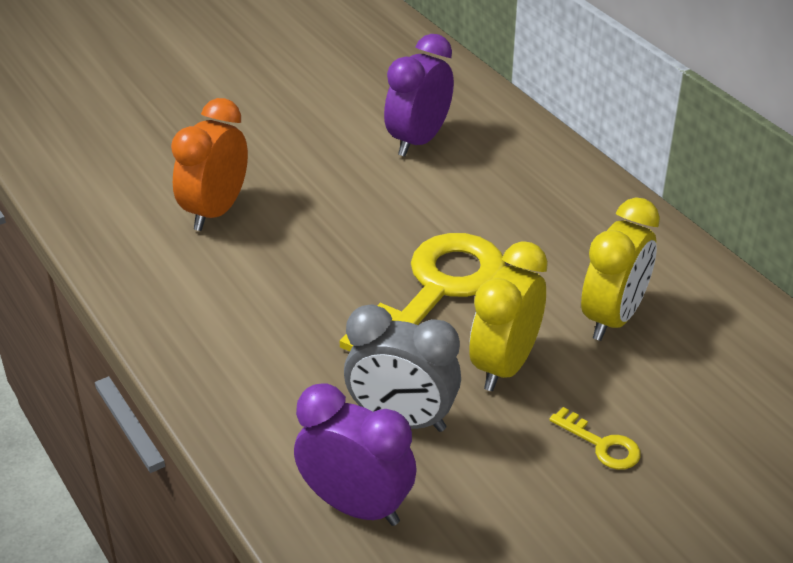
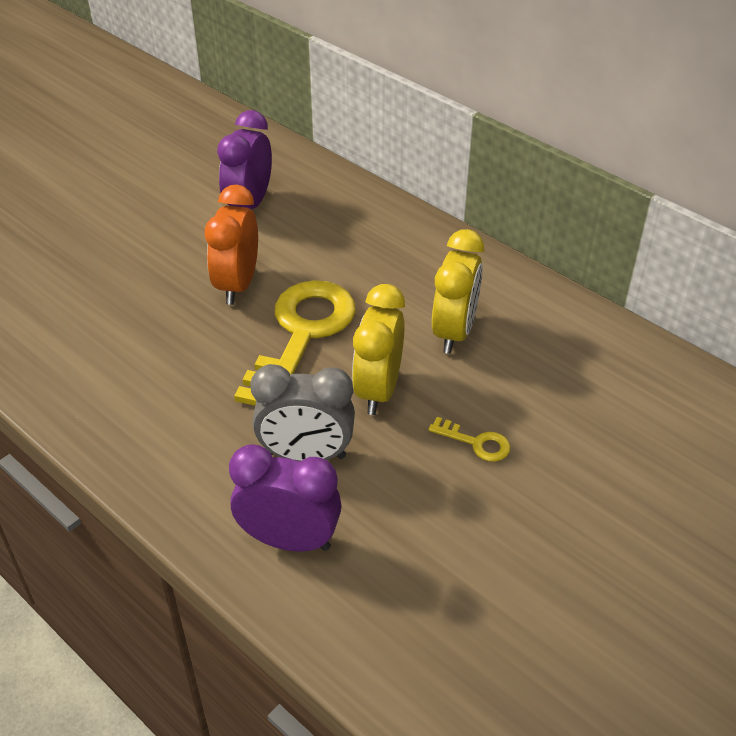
camera: 15 degrees left, 5 degrees up
(215, 211) = (89, 298): orange clock -> orange clock (237, 285)

